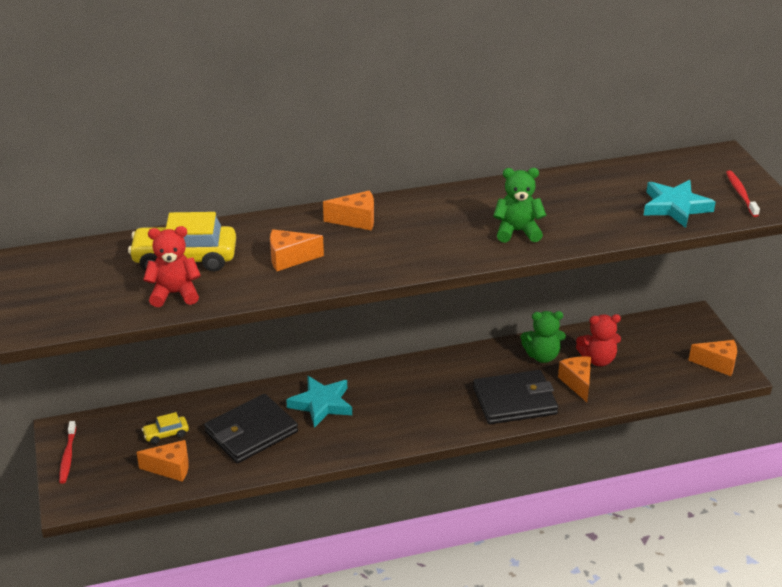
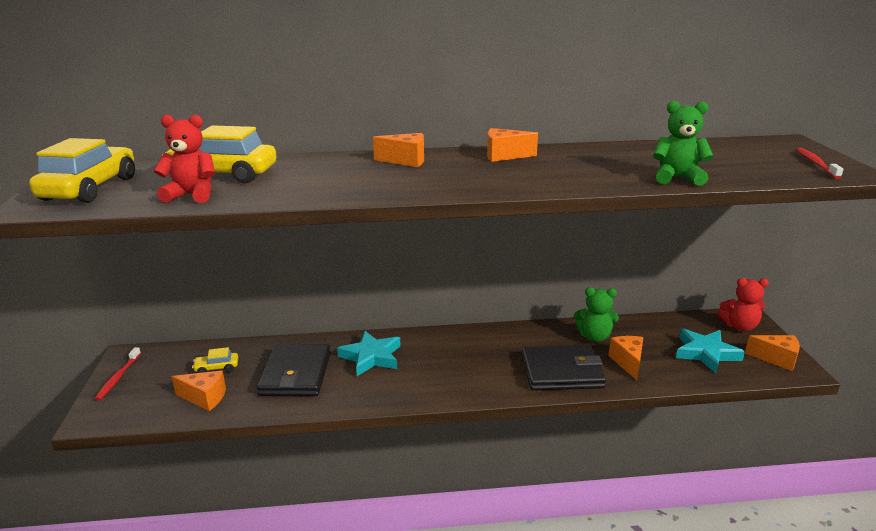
camera: 10 degrees right, 10 degrees down
(67, 293) = (90, 189): none -> yellow car
(251, 432) = (296, 374): black wallet -> black wallet turned 60 degrees counterclockwise
(289, 259) = (325, 180): orange cheese -> orange cheese (504, 156)
(517, 231) = (569, 175): green teddy bear -> green teddy bear (677, 178)
(598, 359) = (650, 344): red teddy bear -> red teddy bear (739, 326)
(675, 207) = (743, 168): turquoise star -> turquoise star (706, 353)

